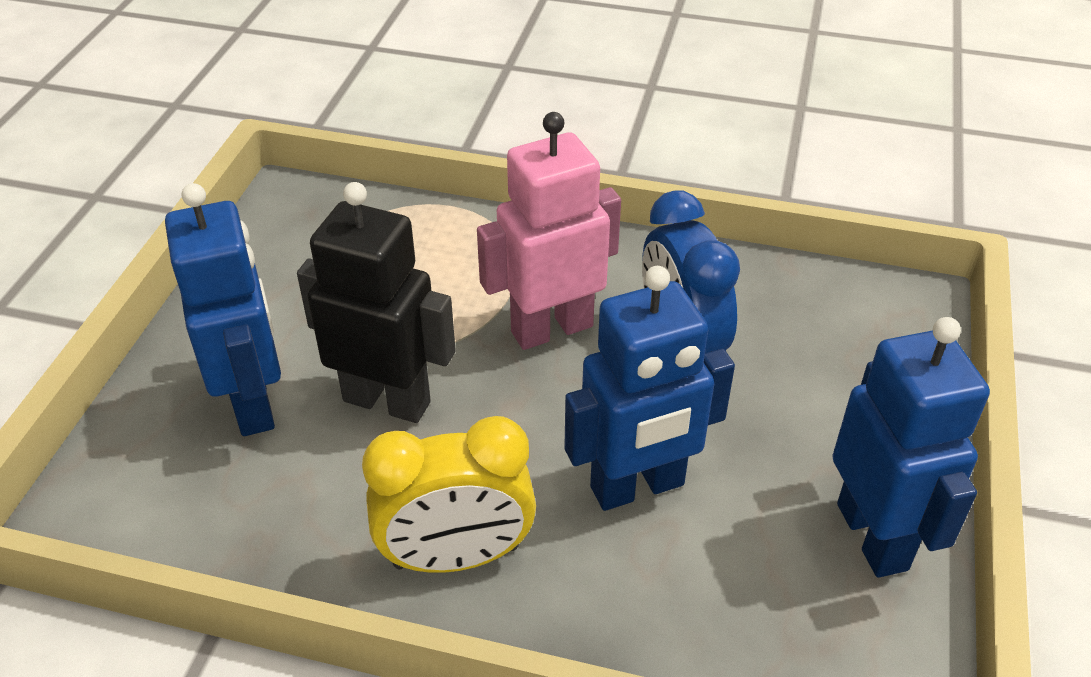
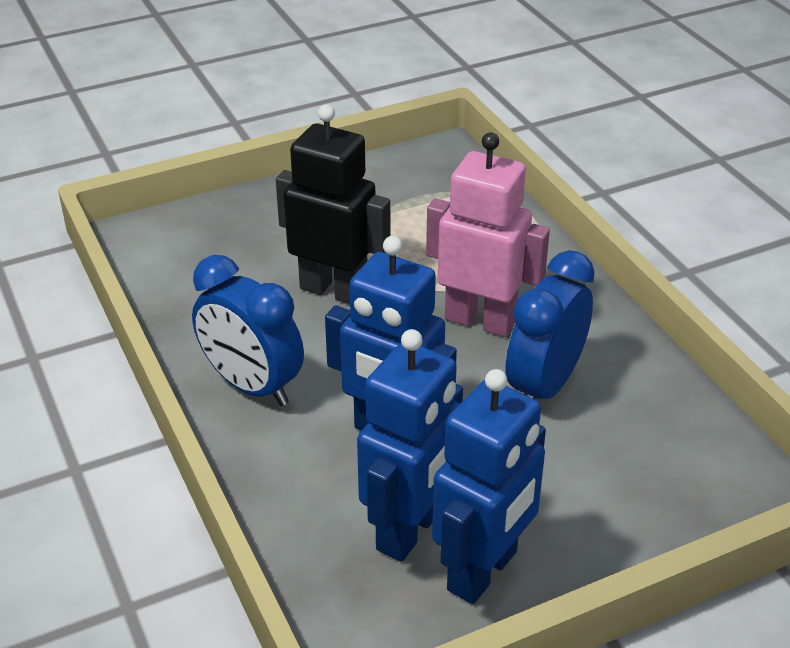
camera: 50 degrees right, 5 degrees down
(254, 403) = (272, 244): blue robot -> blue robot (410, 530)
(387, 401) = (334, 290): black robot -> black robot turned 45 degrees counterclockwise
(456, 556) = (252, 386): yellow clock -> blue clock

